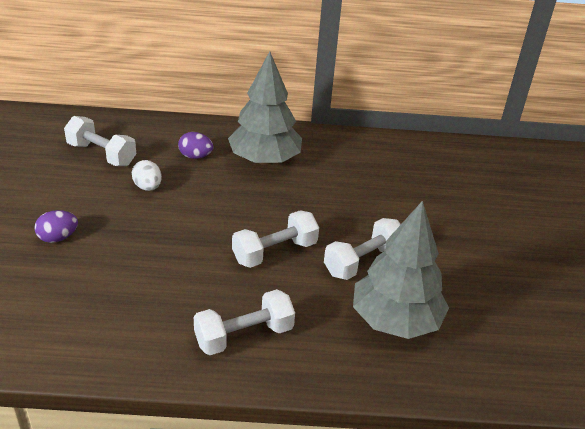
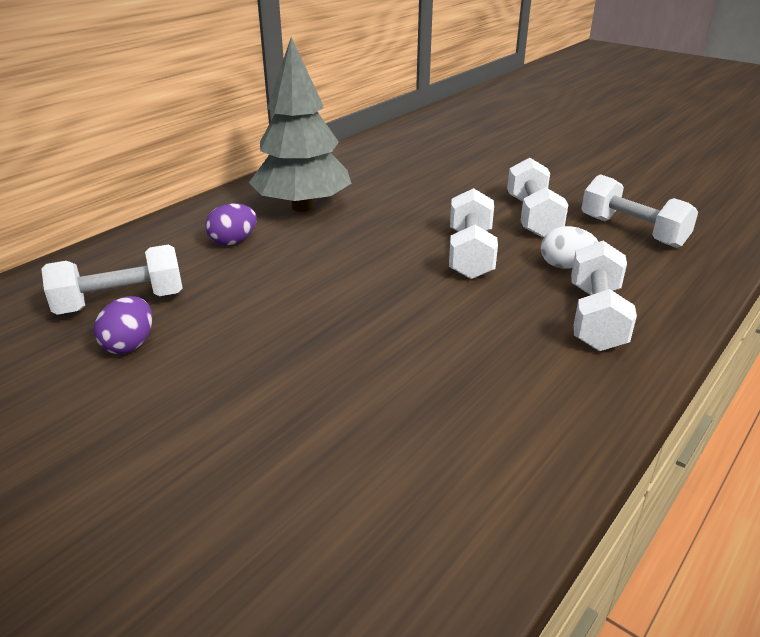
camera: 50 degrees left, 5 degrees down
(58, 238) = (261, 399): purple egg -> purple egg (130, 345)
(148, 187) = (247, 291): white egg -> white egg (565, 266)
(395, 320) = (632, 231): grey tree -> white dumbbell

